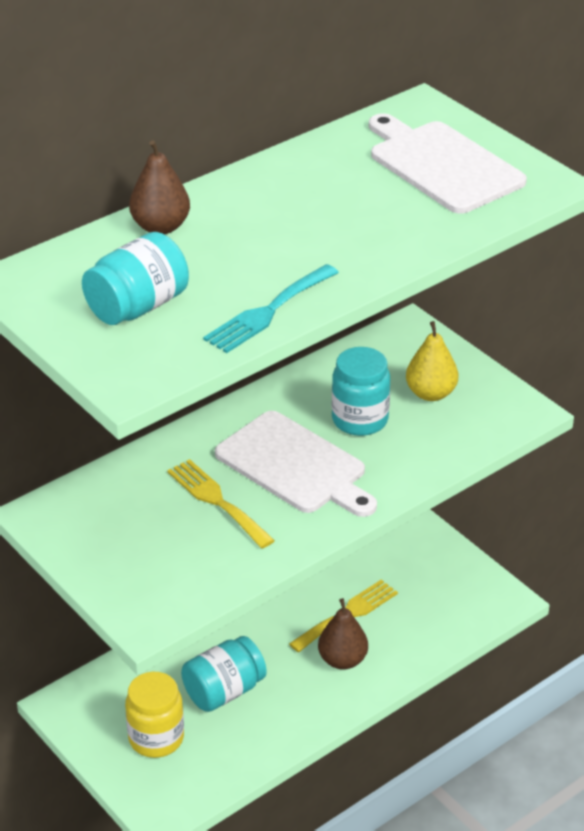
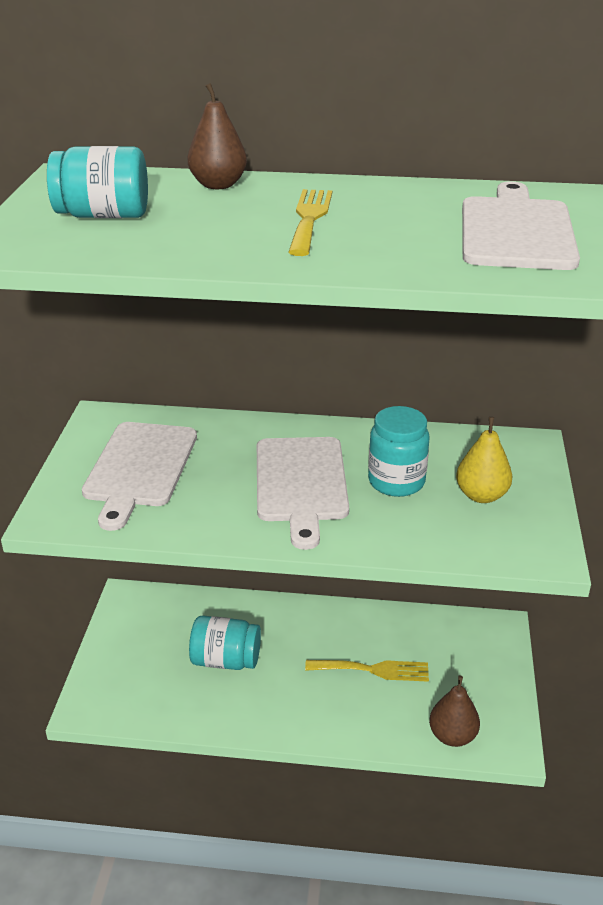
camera: 45 degrees right, 5 degrees down
(151, 535) = (139, 468): none -> white cutting board
(156, 738) = (147, 658): yellow jar -> none
(217, 501) = (213, 473): yellow fork -> yellow fork (309, 218)
(268, 312) = (178, 254): turquoise fork -> none
(342, 660) = (329, 698): brown pear -> brown pear (452, 736)

